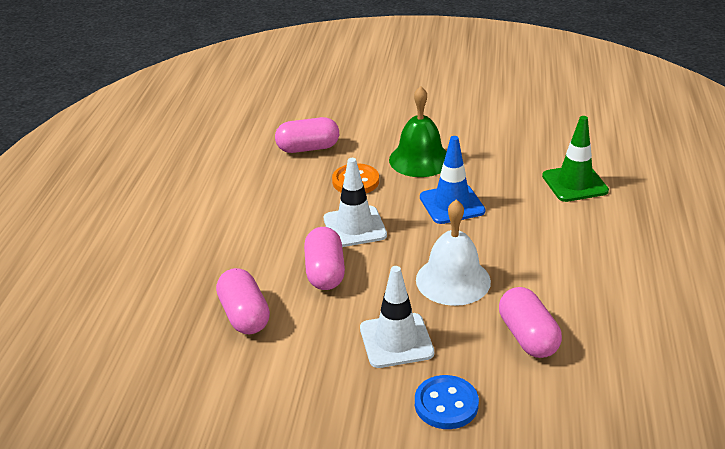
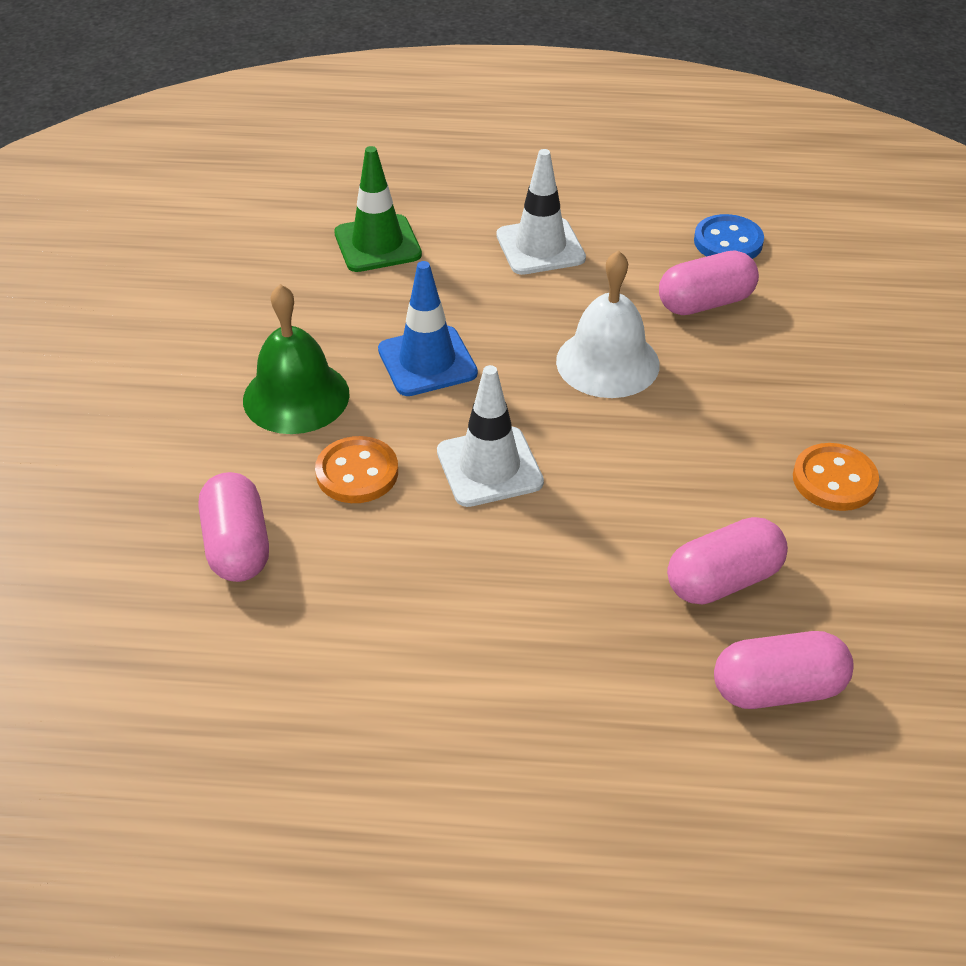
camera: 95 degrees left, 10 degrees up
(323, 382) = (834, 480): none -> orange button
(325, 272) = (607, 494): pink capsule -> pink capsule (777, 688)
(396, 341) = (739, 414): white traffic cone -> white traffic cone (540, 247)
(446, 404) = (836, 370): blue button -> blue button (728, 242)

